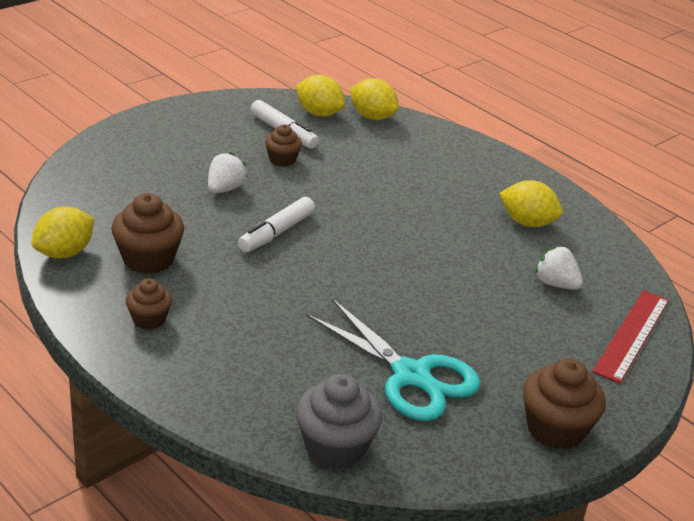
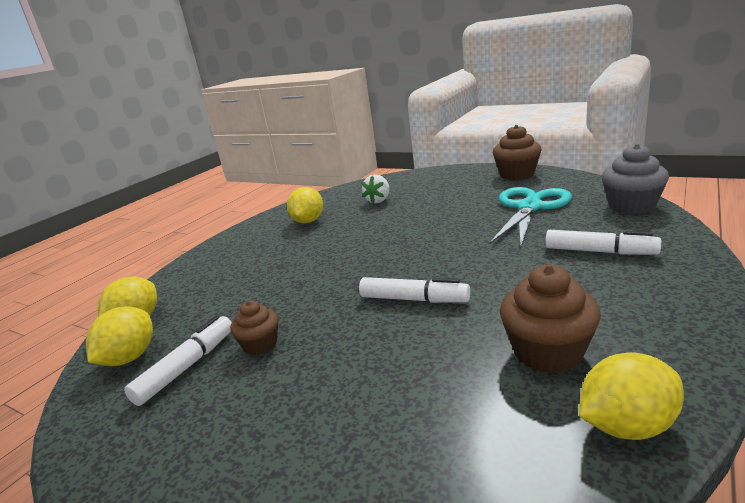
camera: 100 degrees left, 10 degrees down
(64, 253) = (627, 425): yellow lemon -> yellow lemon turned 45 degrees counterclockwise
(149, 319) = (637, 310): brown cupcake -> none
(225, 189) = (353, 359): white strawberry -> none
(253, 357) = (600, 251): none -> white marker
(631, 335) = (410, 179): red ruler -> none

